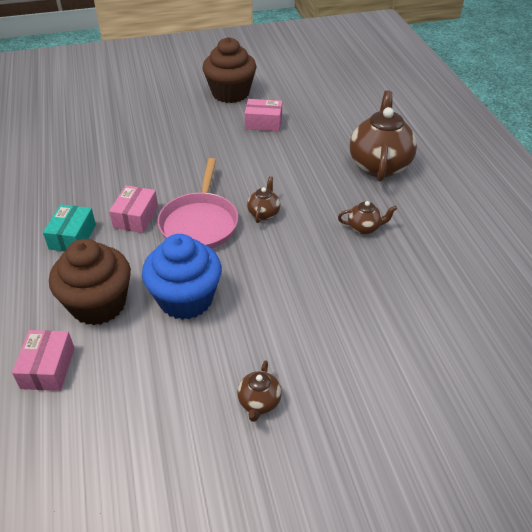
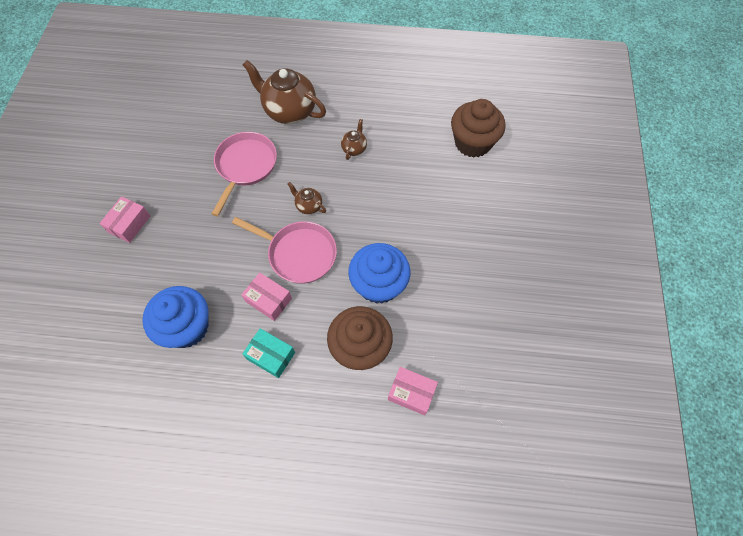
camera: 70 degrees left, 20 degrees up
(91, 174) = (187, 327): none -> blue cupcake
(230, 93) = (122, 178): brown cupcake -> brown cupcake (472, 143)
(259, 403) = (483, 264): brown teapot -> none
(263, 123) = (187, 167): pink box -> pink box (129, 224)
(287, 156) = (245, 166): none -> pink pan

